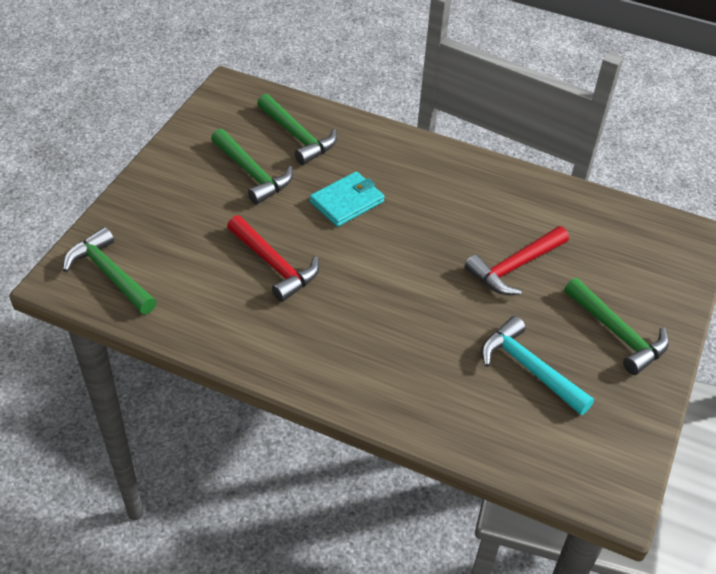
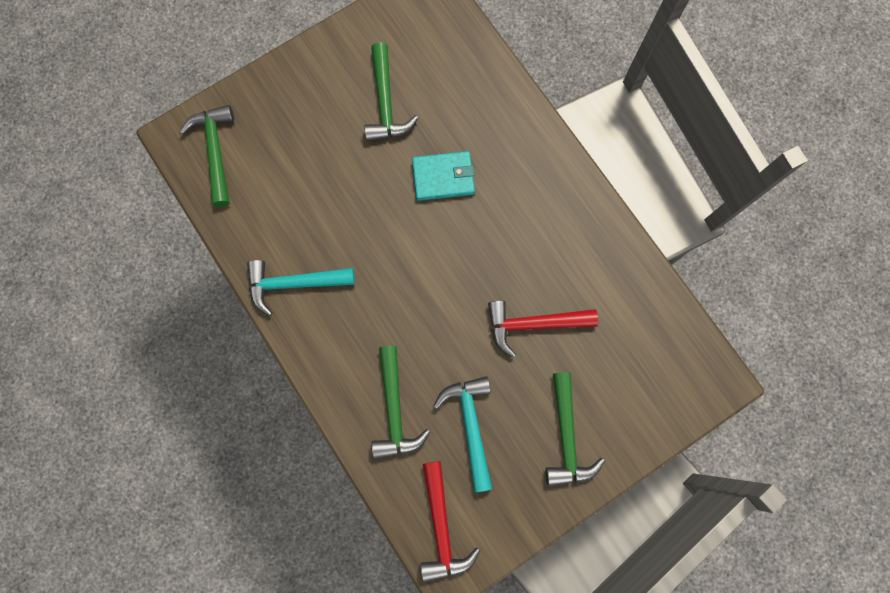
camera: 35 degrees right, 30 degrees up
(269, 340) = (294, 284): none -> turquoise hammer
(274, 265) = (343, 212): red hammer -> red hammer (441, 528)
(297, 136) = (450, 80): green hammer -> green hammer (394, 410)

